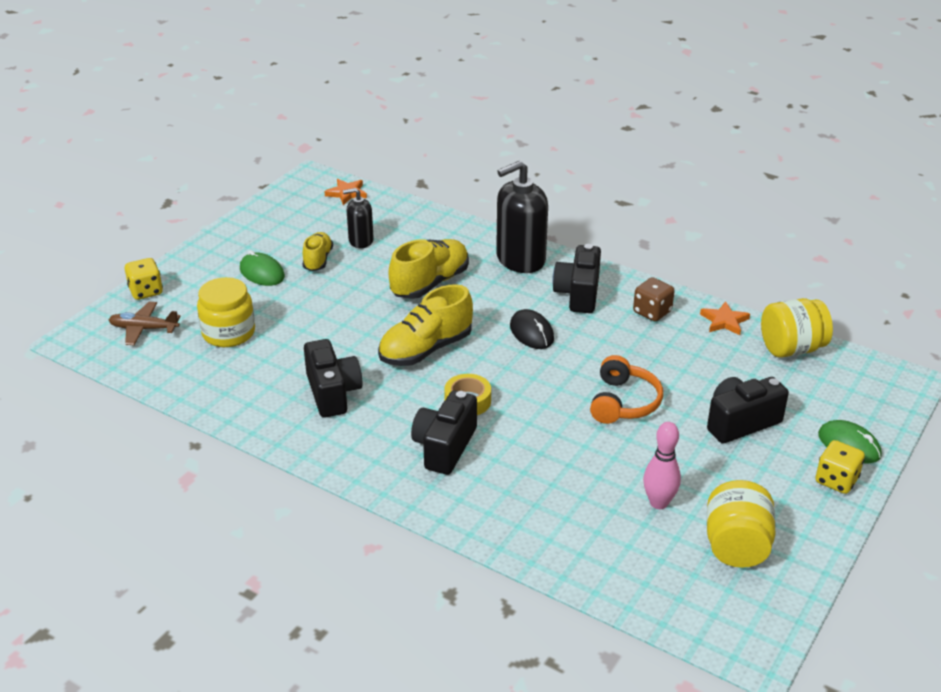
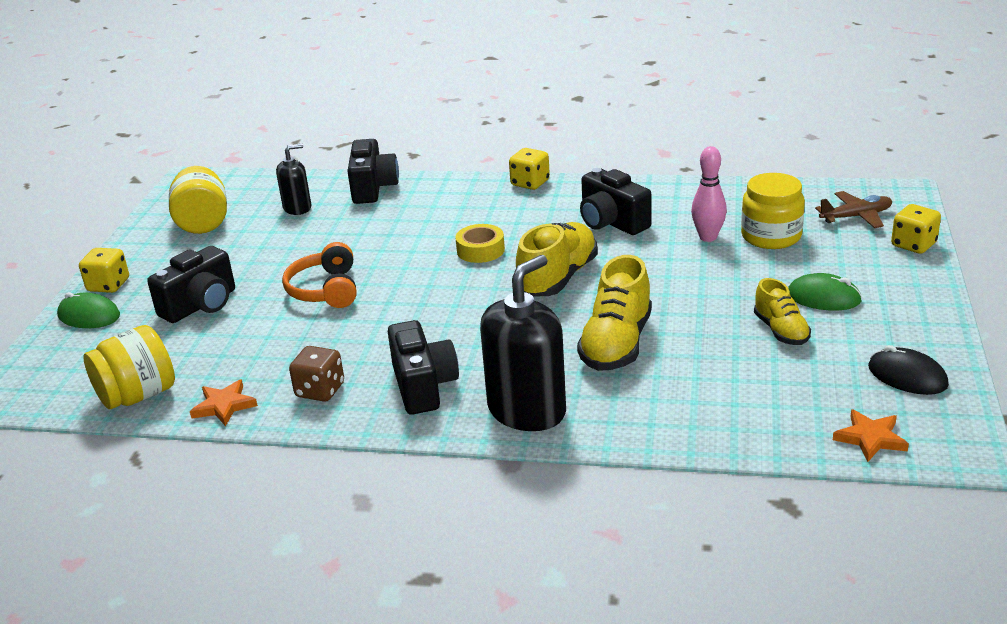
camera: 160 degrees right, 5 degrees down
(360, 476) = (530, 183): none -> yellow dice
(361, 240) = (760, 371): black soap dispenser -> black soap dispenser (297, 208)
(444, 447) = (476, 216): black camera -> black camera (373, 188)
(531, 332) = (455, 326): black mouse -> black mouse (907, 376)
(658, 503) = (272, 230): pink bowling pin -> pink bowling pin (708, 237)

